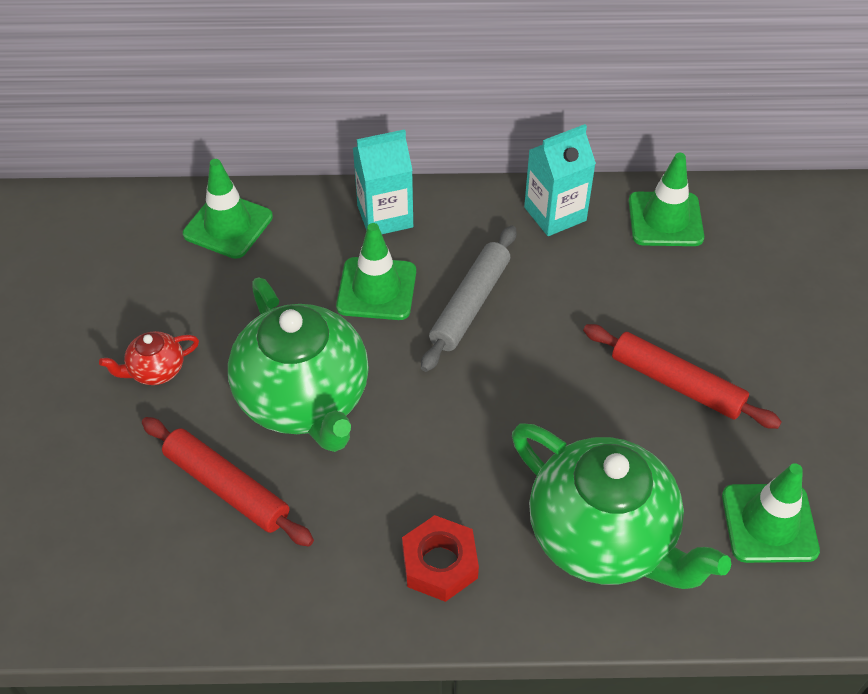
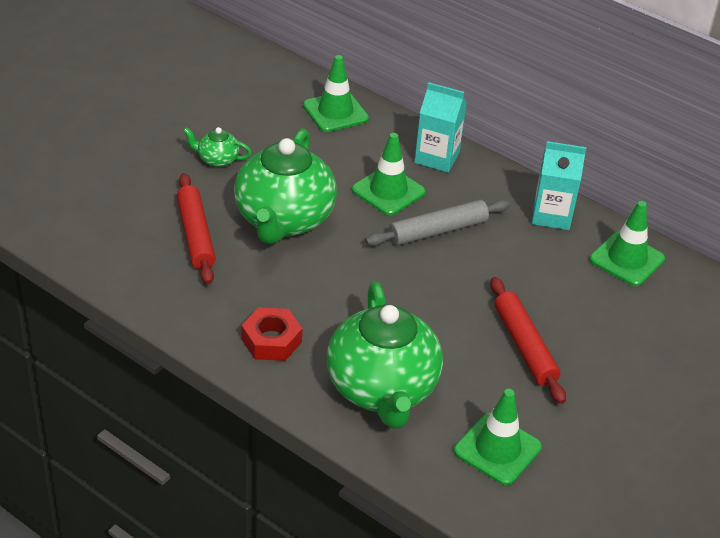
camera: 35 degrees right, 10 degrees down
(156, 370) = (217, 160): red teapot -> green teapot

